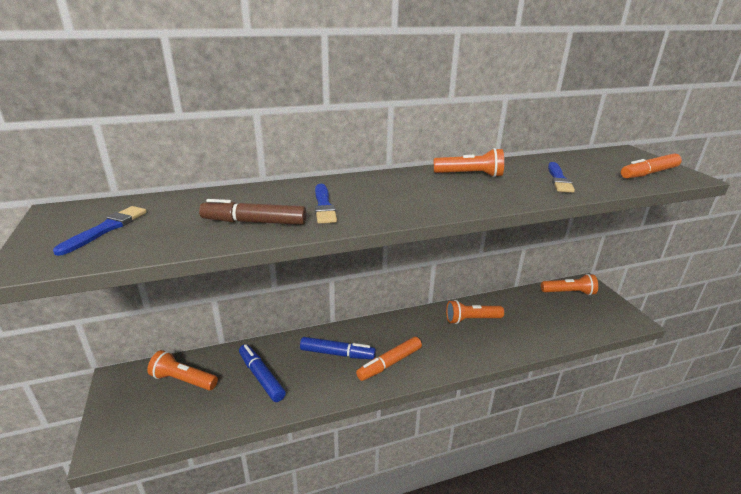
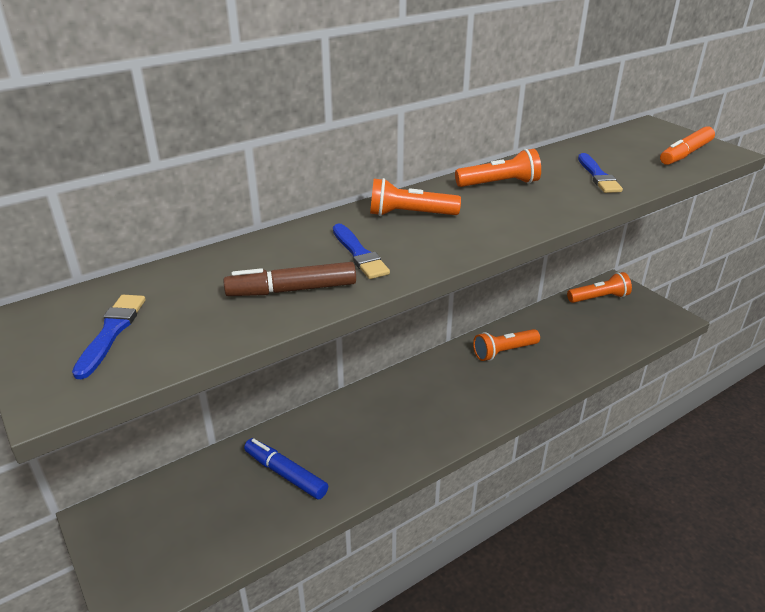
camera: 15 degrees left, 5 degrees up
(183, 380) = (187, 500): orange flashlight -> orange flashlight (410, 214)
(337, 353) = (365, 425): blue marker -> none
(389, 363) = (432, 424): orange marker -> none

